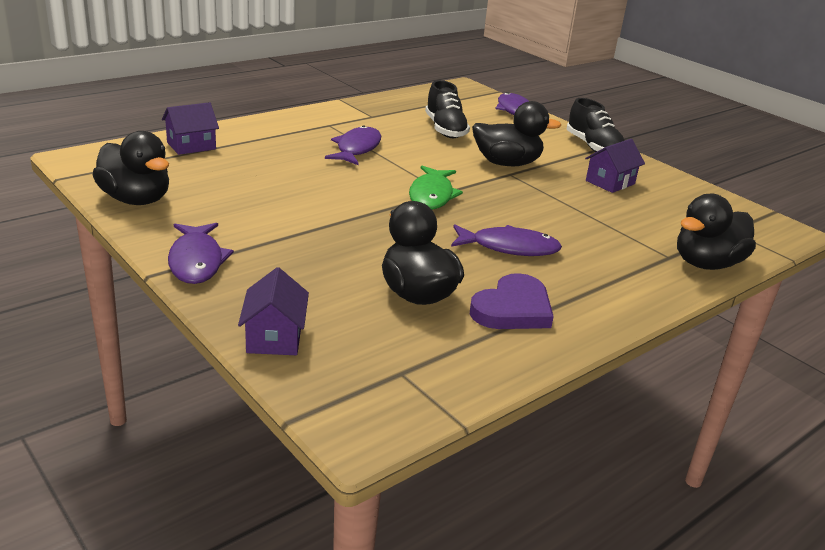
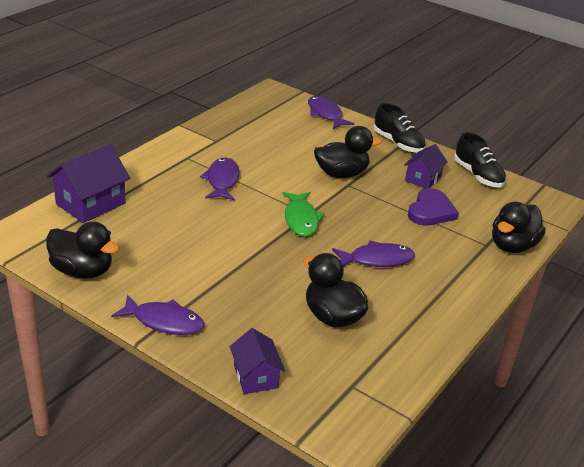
camera: 15 degrees left, 5 degrees up
(191, 146) = (91, 204): purple house -> purple house, size x1.60
(196, 261) = (164, 321): purple fish -> purple fish turned 45 degrees counterclockwise
(445, 129) = (280, 145): black shoe -> black shoe (478, 175)
(513, 309) = (401, 315): purple heart -> purple heart (431, 211)

